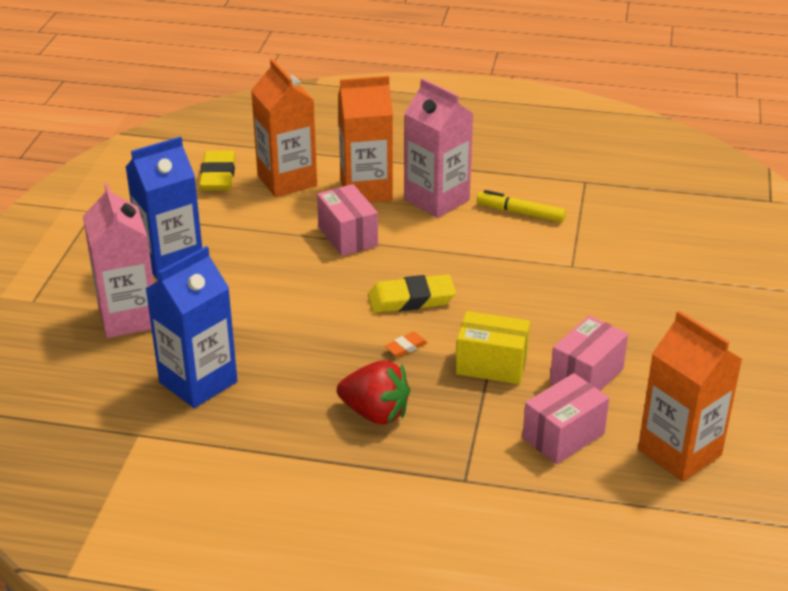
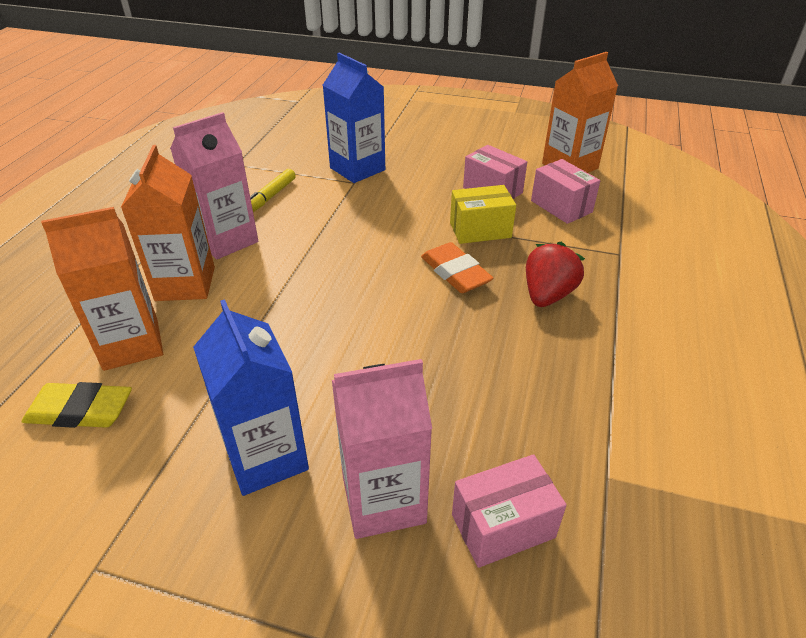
camera: 85 degrees left, 5 degrees up
(198, 382) = (511, 422): blue carton -> blue carton (357, 169)
(348, 236) = (267, 300): pink box -> pink box (503, 526)
(406, 347) = (455, 272): orange eraser -> orange eraser, size x2.04
(411, 299) = (385, 265): yellow eraser -> none
(491, 365) = (480, 230): yellow box -> yellow box turned 60 degrees clockwise

